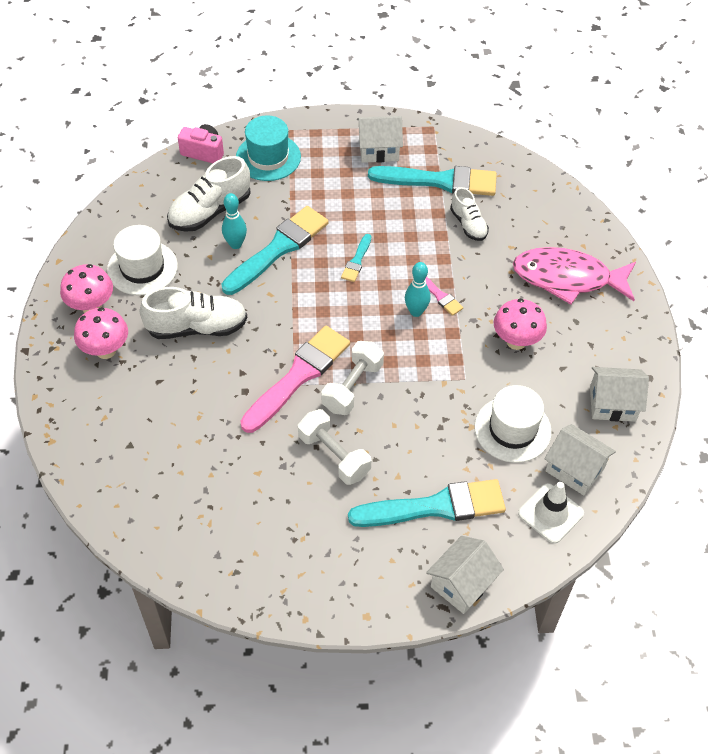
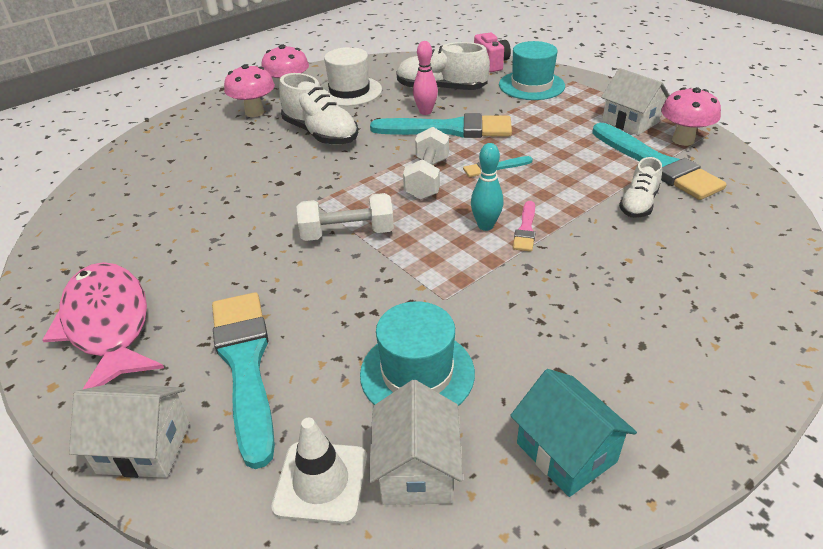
camera: 55 degrees right, 15 degrees down
(235, 244) = (425, 112): turquoise bowling pin -> pink bowling pin
(298, 376) = (326, 200): pink brush -> none
(334, 456) = (252, 262): white dumbbell -> white dumbbell (427, 178)
(435, 506) = (245, 365): turquoise brush -> turquoise brush turned 150 degrees counterclockwise
(512, 429) = (417, 373): white hat -> turquoise hat
(516, 341) = (544, 311): pink mushroom -> pink mushroom (683, 140)
(567, 278) = (689, 305): pink fish -> pink fish (108, 324)
(612, 404) = (566, 452): white house -> turquoise house

